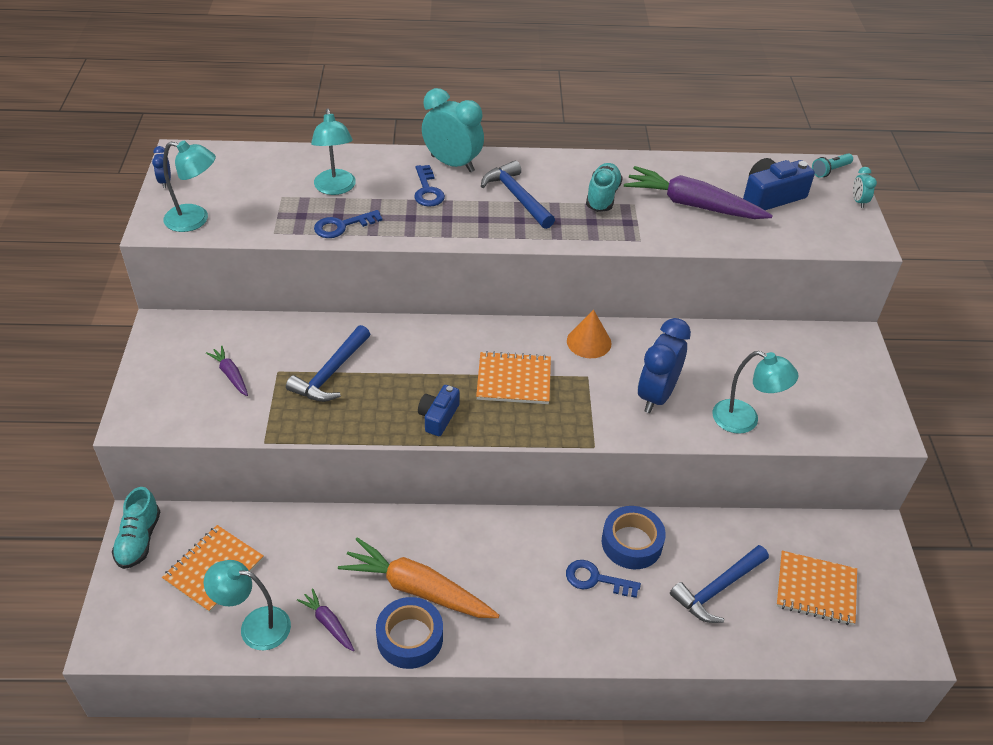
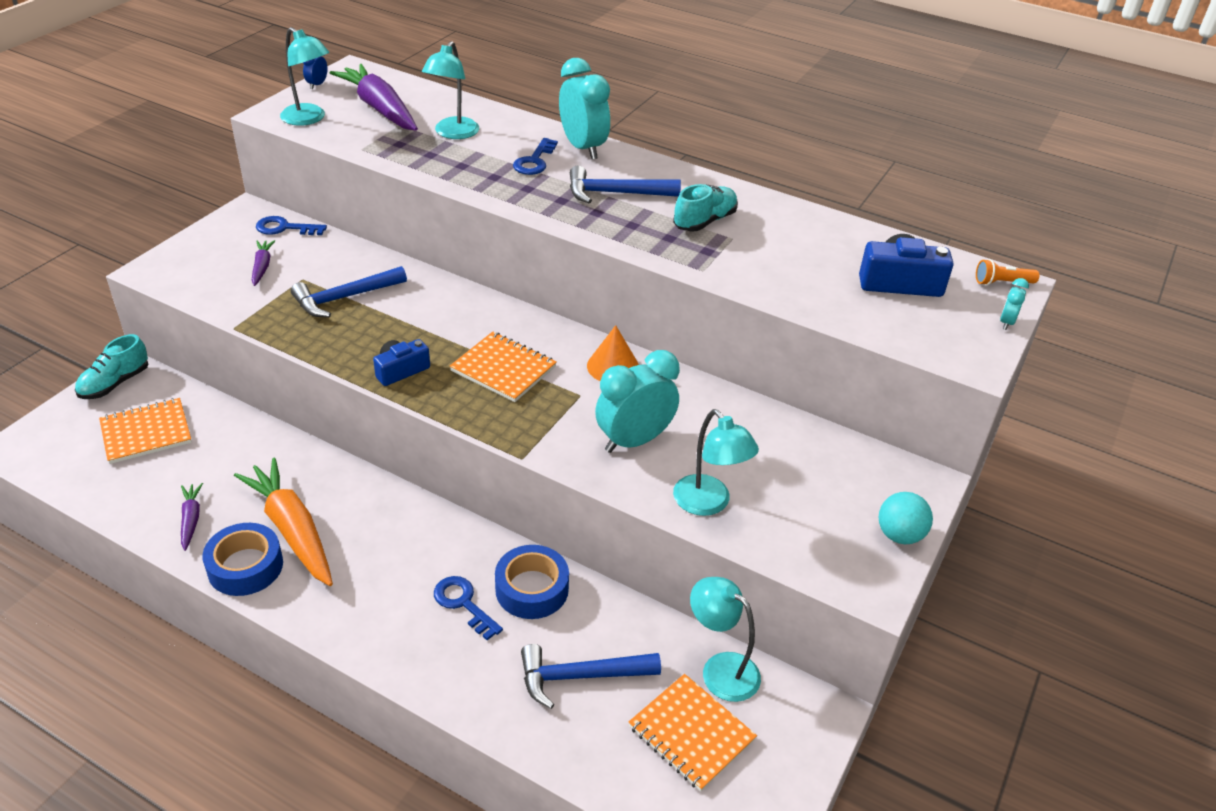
camera: 30 degrees right, 5 degrees down
(255, 626) = (133, 492): turquoise lamp -> turquoise lamp (720, 669)
(342, 226) = (425, 163): blue key -> blue key (285, 228)
(517, 197) = (615, 193): blue hammer -> blue hammer turned 90 degrees counterclockwise
(656, 395) = (634, 441): blue clock -> turquoise clock
(692, 205) = (797, 260): purple carrot -> purple carrot (379, 108)
(830, 171) = (1002, 283): turquoise flashlight -> orange flashlight
(872, 385) = (899, 535): none -> turquoise ball

